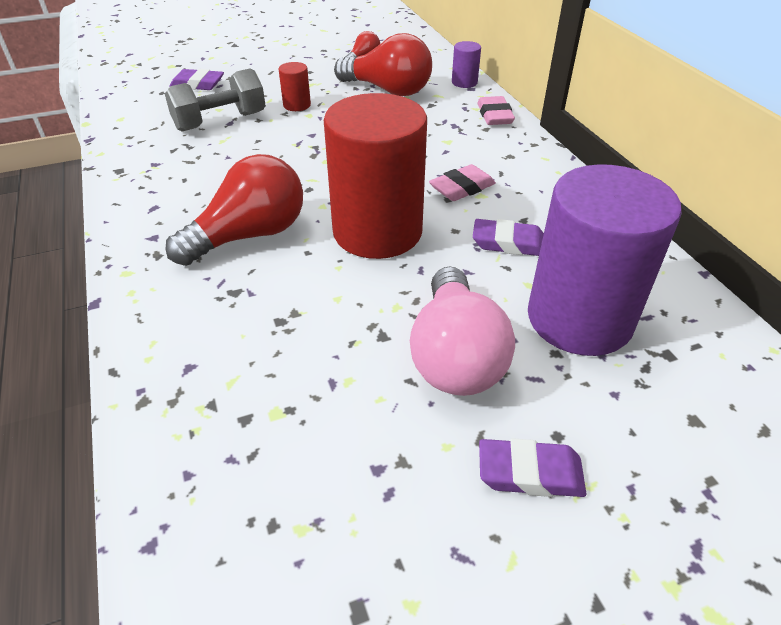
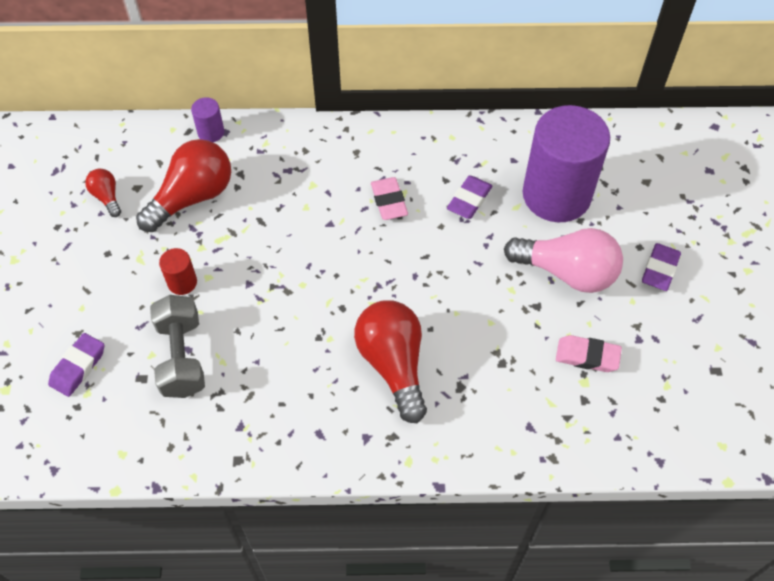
camera: 70 degrees left, 15 degrees up
(377, 231) = (423, 275): red cylinder -> none
(494, 115) = (286, 135): pink eraser -> pink eraser (587, 356)

